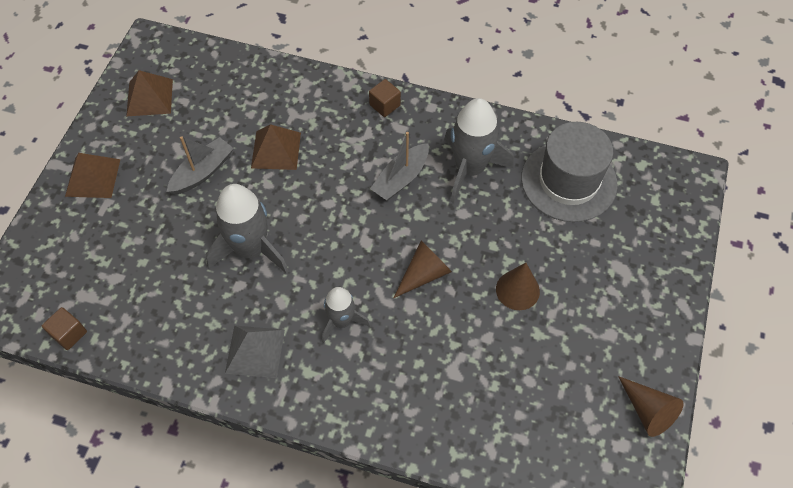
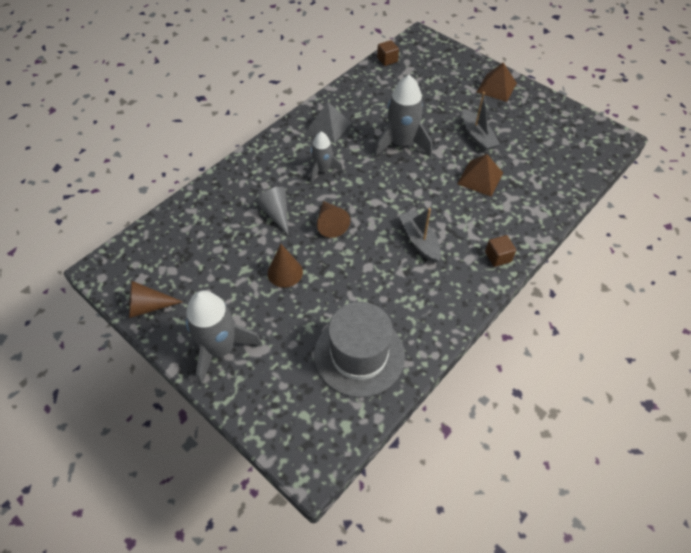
camera: 115 degrees right, 5 degrees down
(149, 97) = (558, 126): brown pyramid -> none
(440, 341) = (276, 213): none -> grey cone
(470, 168) = (407, 288): grey rocket -> grey rocket (221, 349)

